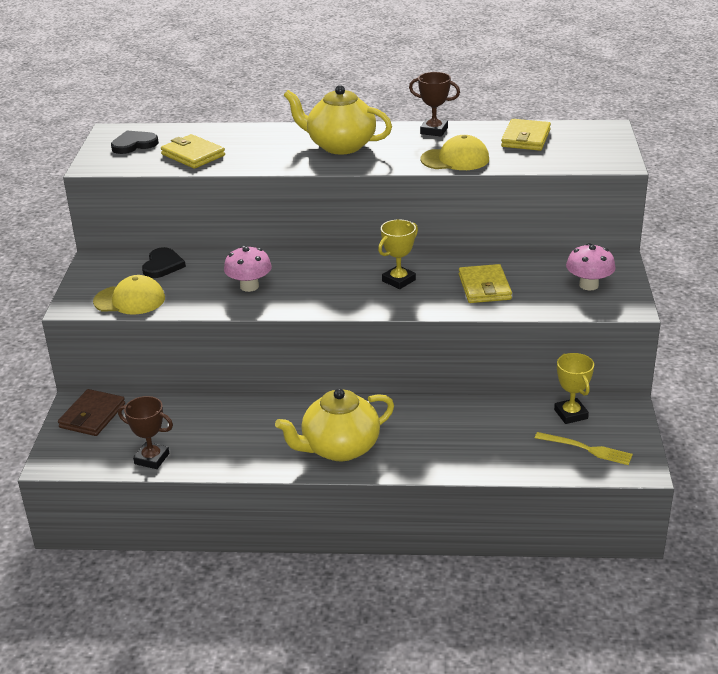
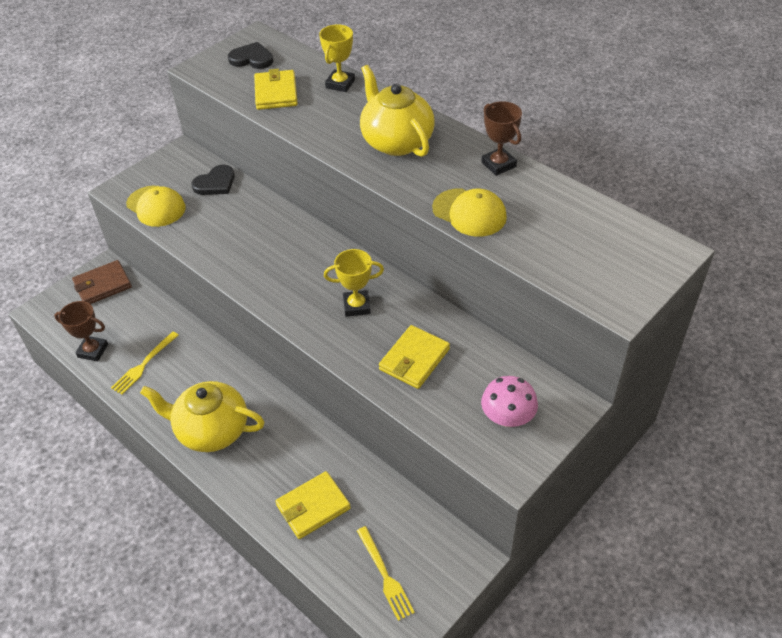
camera: 40 degrees right, 15 degrees up
(152, 459) = (93, 351): brown trophy -> brown trophy turned 45 degrees counterclockwise
(216, 443) = (144, 365): none -> yellow fork
(249, 286) = (245, 242): pink mushroom -> none
(525, 138) = (570, 220): yellow wallet -> yellow wallet (313, 507)
(571, 414) = (416, 527): yellow trophy -> yellow trophy (340, 84)

